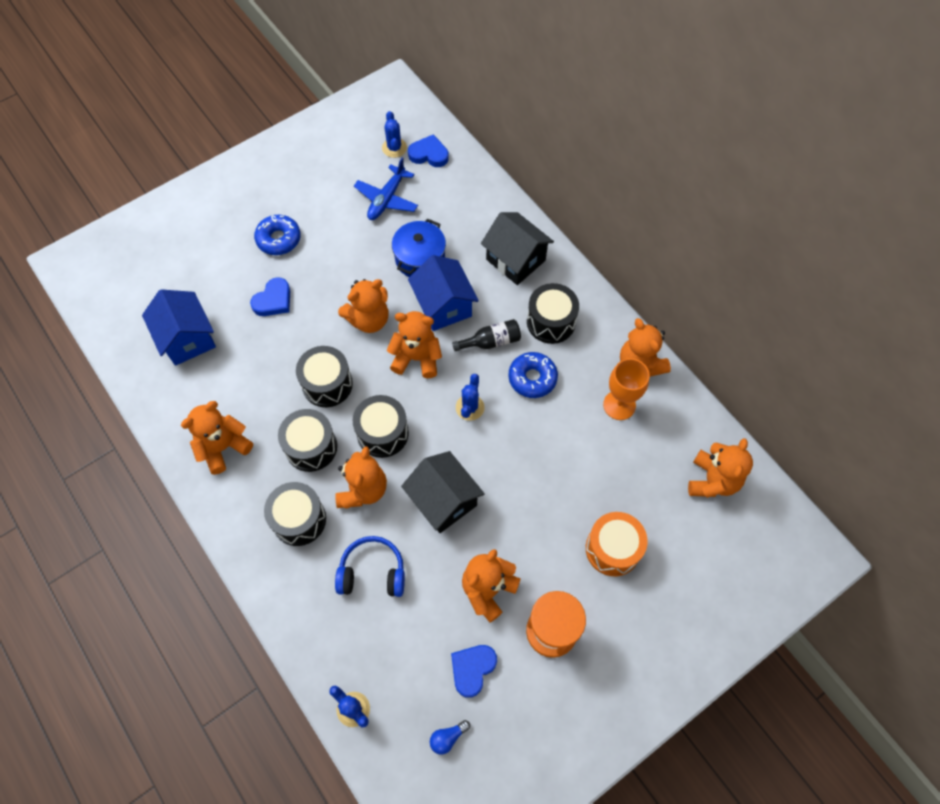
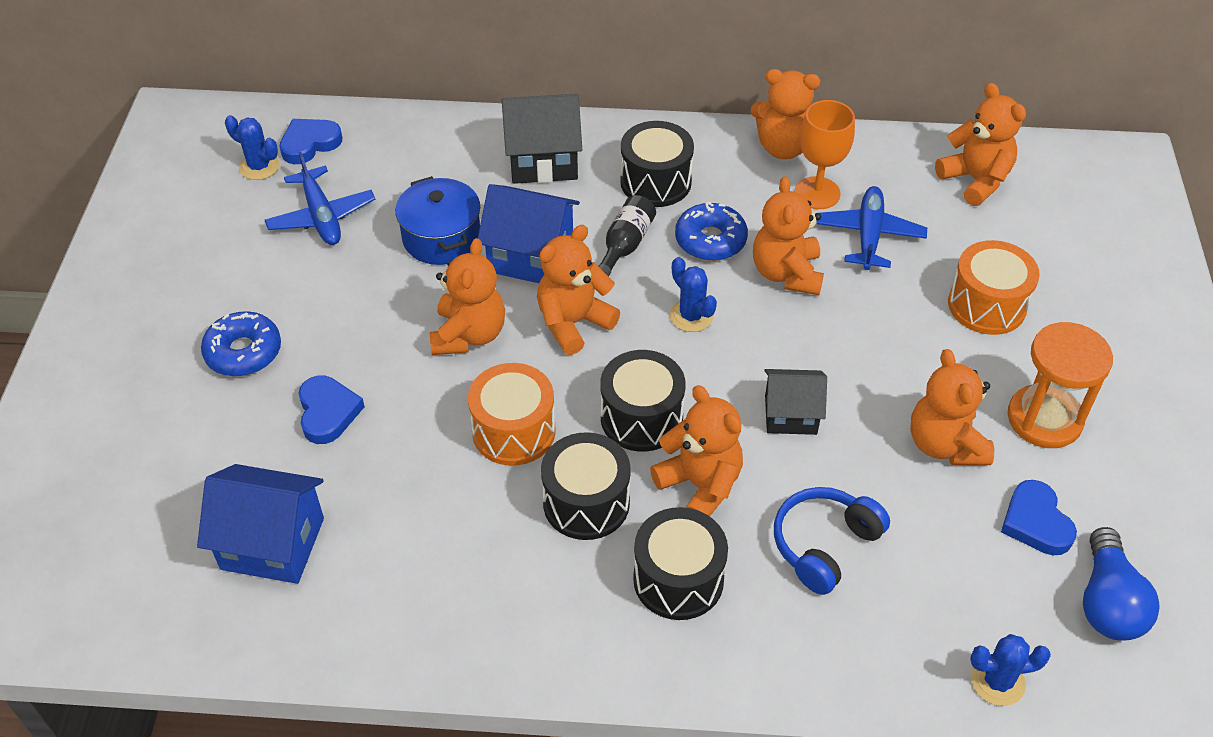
camera: 50 degrees left, 15 degrees down
(223, 447) = (486, 602): orange teddy bear -> orange teddy bear (786, 273)
(327, 384) = (514, 431): black drum -> orange drum
(443, 500) = (790, 415): black house -> black house, size x0.66
(448, 738) = (1107, 602): blue light bulb -> blue light bulb, size x1.94
(610, 453) = (868, 235): none -> blue plane

